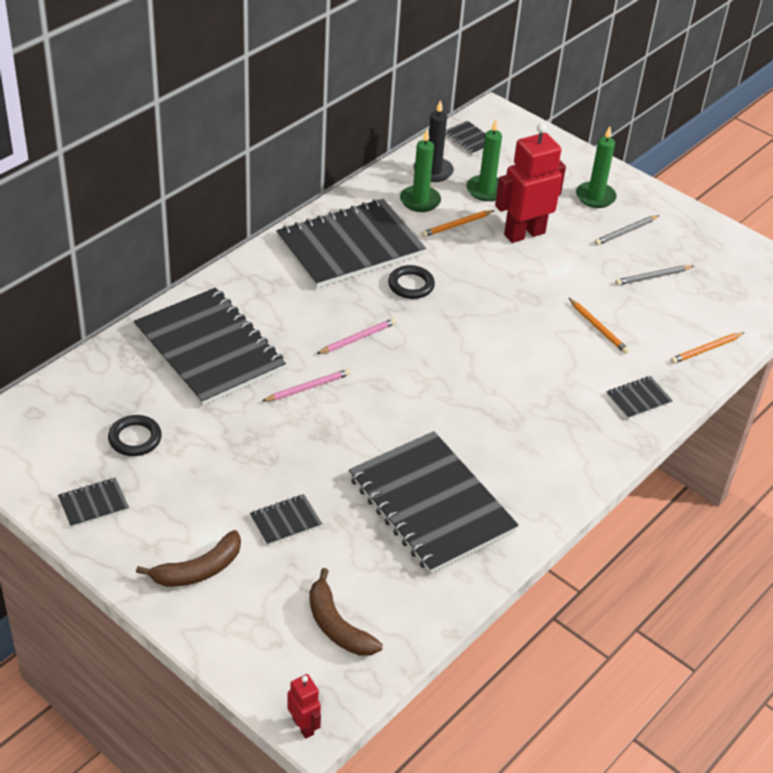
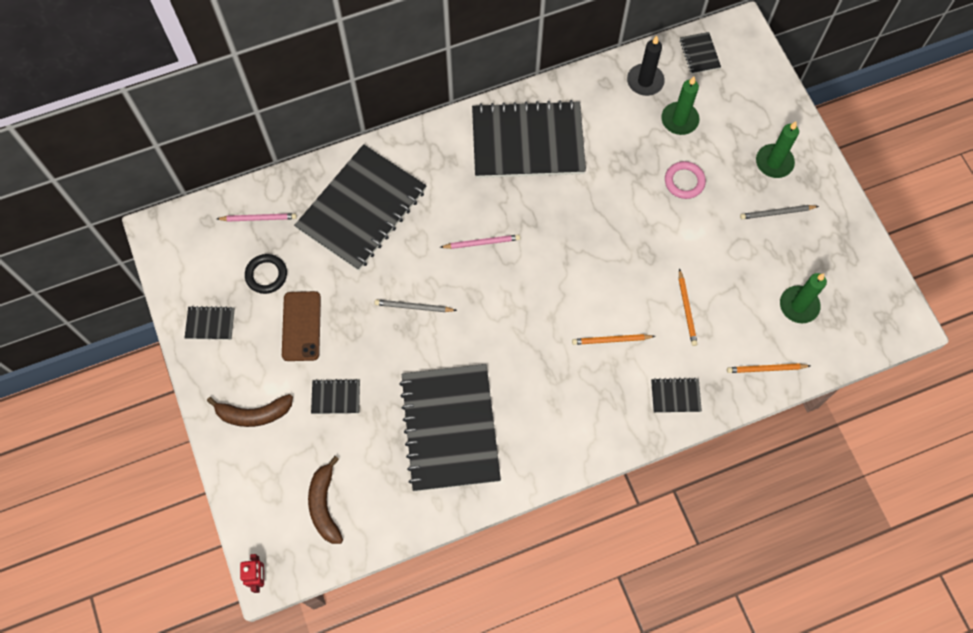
camera: 30 degrees right, 25 degrees up
(205, 471) = (301, 326): none -> brown phone
(209, 349) = (362, 209): black notebook -> black notebook turned 45 degrees clockwise
(307, 388) = (416, 277): pink pencil -> pink pencil (258, 218)
(411, 285) = (555, 203): black ring -> none
(420, 201) = (614, 112): green candle -> green candle (799, 305)
(457, 225) = (631, 151): orange pencil -> orange pencil (611, 340)
(524, 233) = (684, 181): red robot -> pink ring
(653, 277) = (770, 272): grey pencil -> grey pencil (414, 307)

